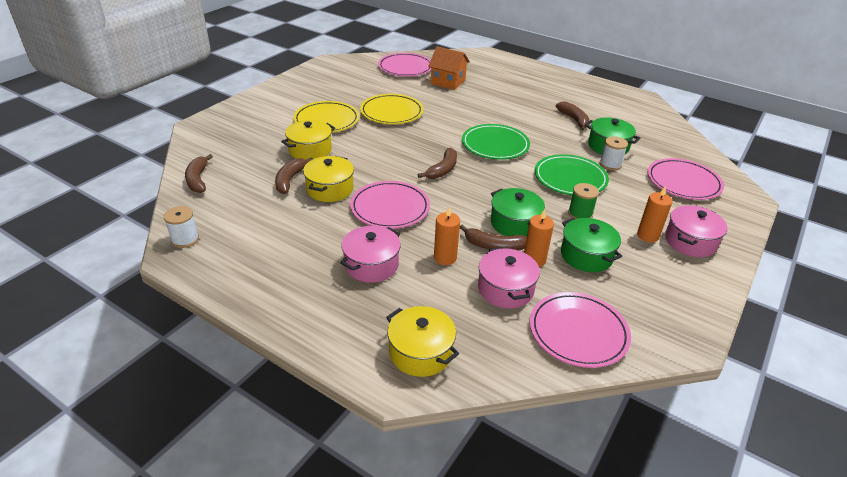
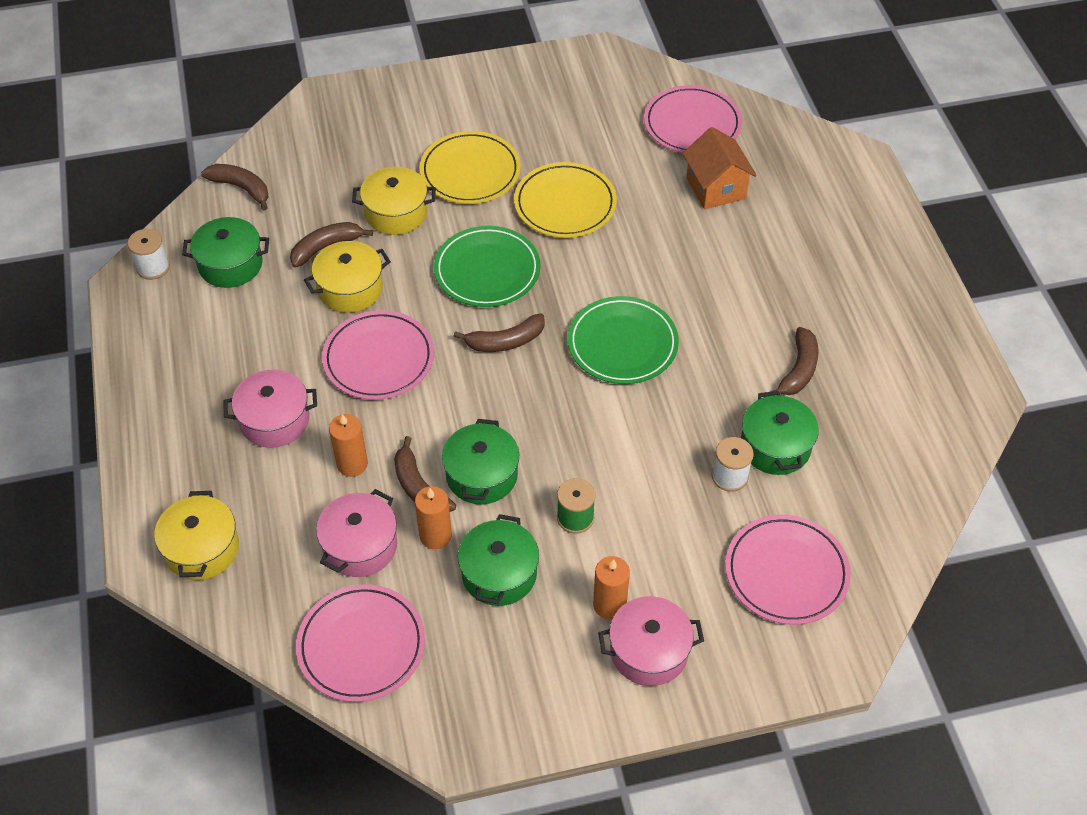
camera: 45 degrees right, 15 degrees up
(198, 179) = (241, 188): brown banana -> brown banana turned 90 degrees clockwise
(239, 213) = (230, 264): none -> green pot
(570, 178) = (641, 460): green plate -> green plate (487, 270)

